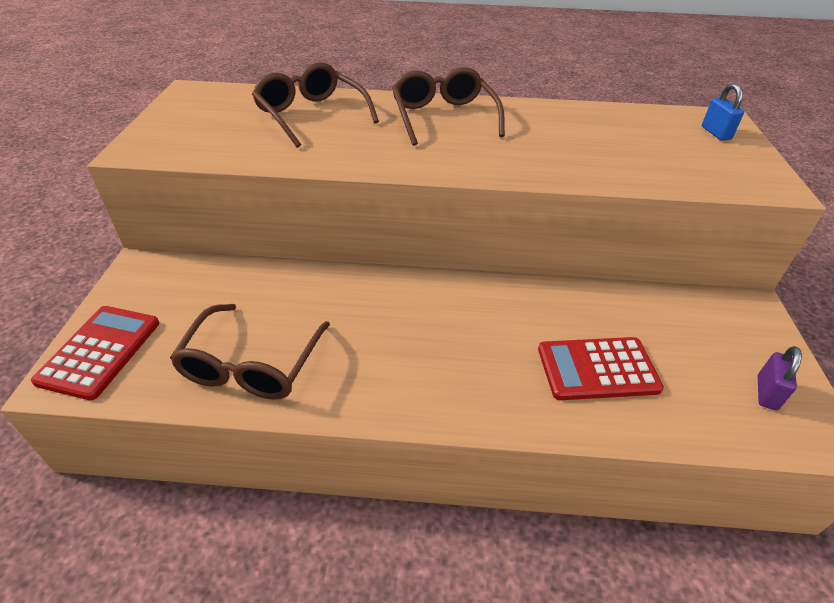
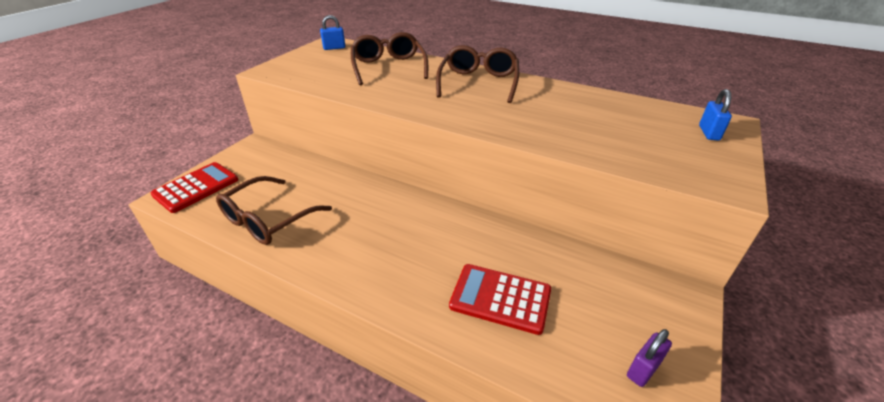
camera: 25 degrees right, 5 degrees down
(206, 98) = (334, 48): none -> blue padlock

